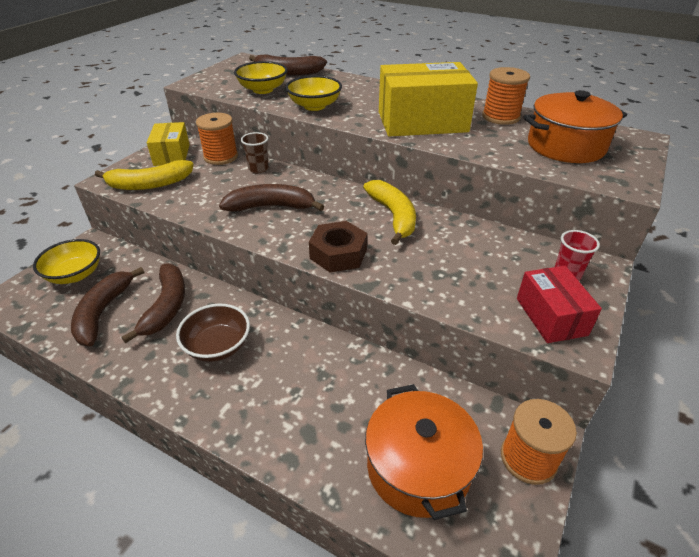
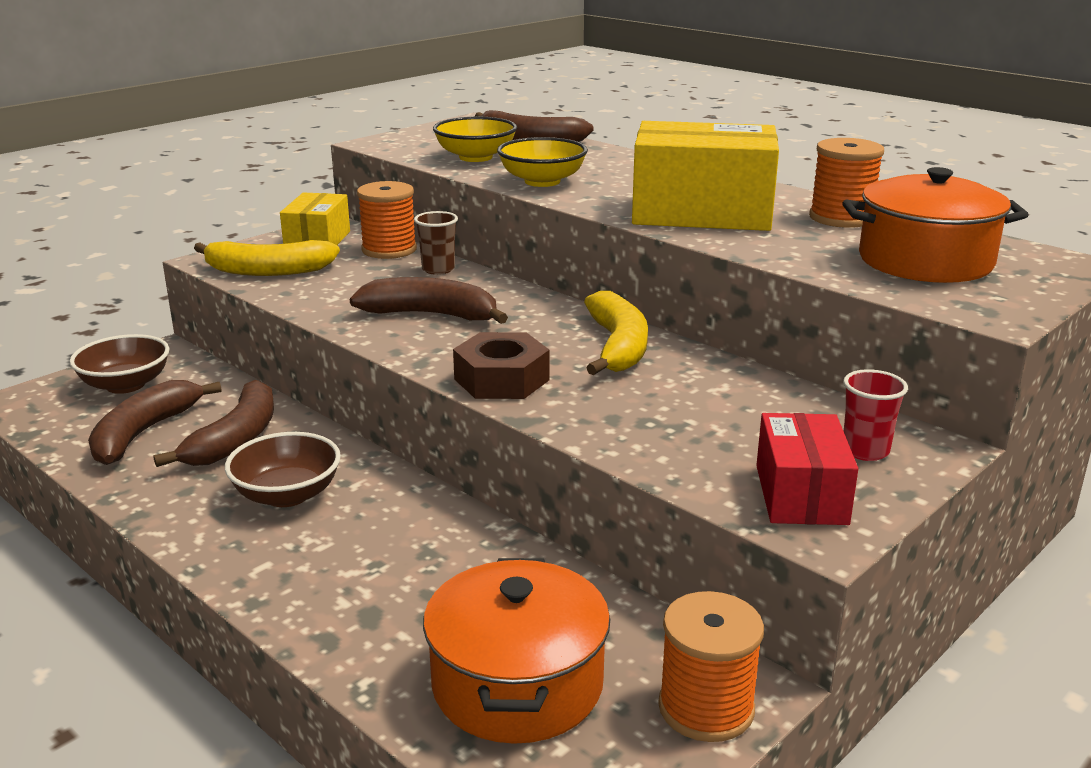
camera: 15 degrees right, 15 degrees down
(75, 274) = (125, 385): yellow bowl -> brown bowl

